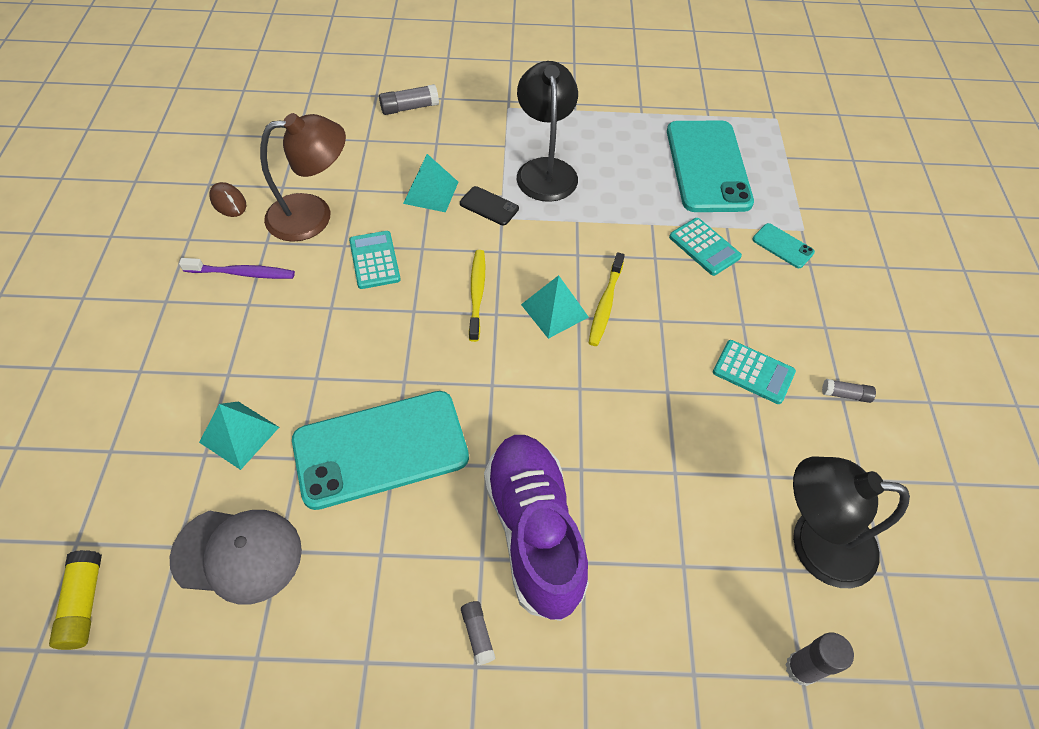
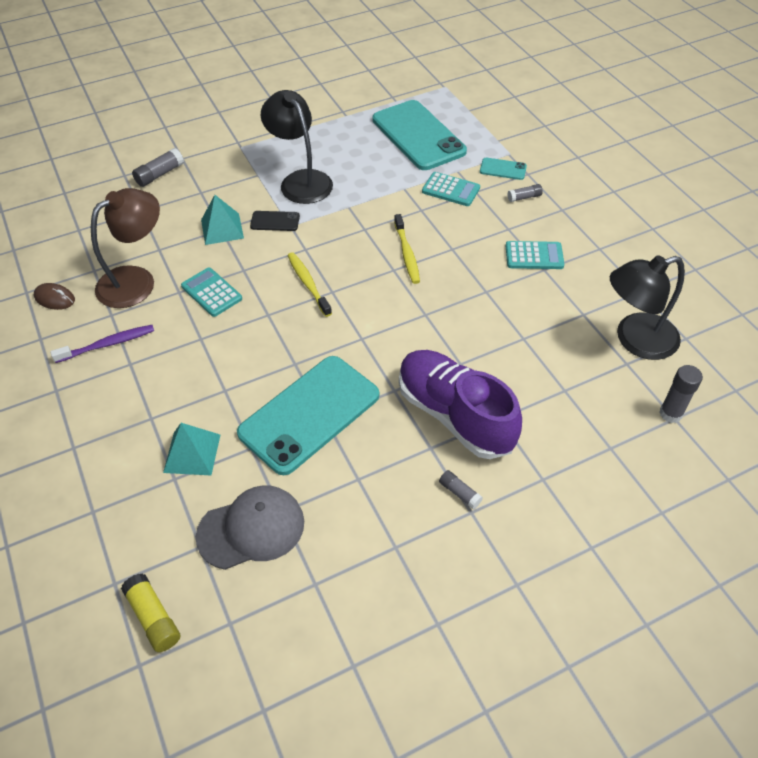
camera: 25 degrees left, 5 degrees down
(554, 310) = (373, 272): turquoise pyramid -> none
(845, 394) = (600, 245): grey glue stick -> grey glue stick (524, 197)

